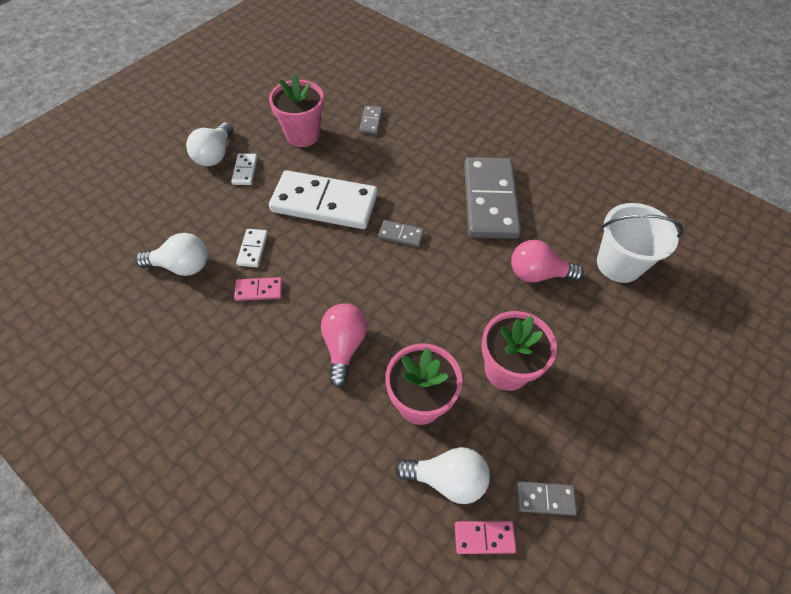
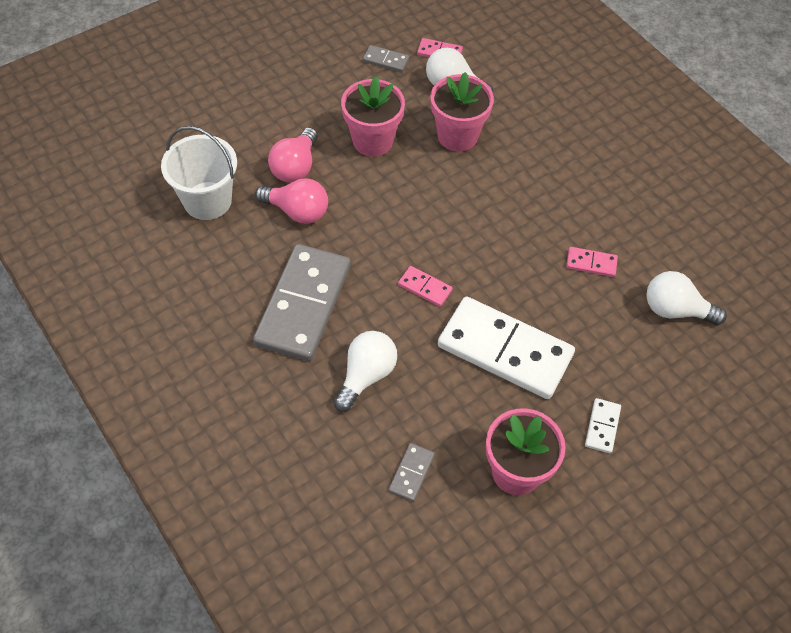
camera: 165 degrees left, 0 degrees up
(215, 155) = (644, 465): white light bulb -> white light bulb (366, 375)
(253, 249) = (596, 311): white domino -> none
(344, 346) = (513, 192): pink light bulb -> pink light bulb (295, 167)
(401, 235) = (425, 287): grey domino -> pink domino

